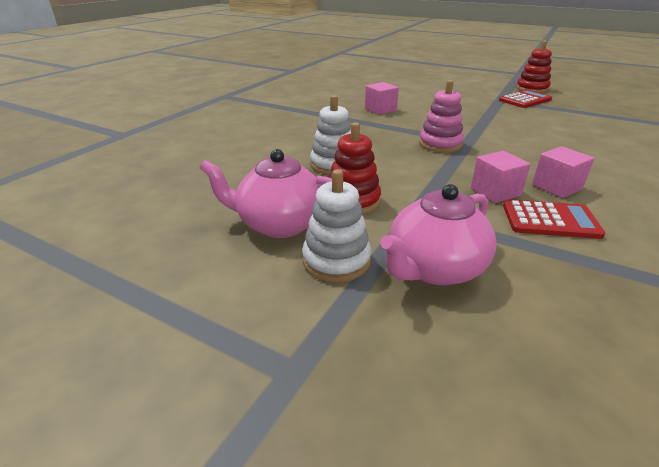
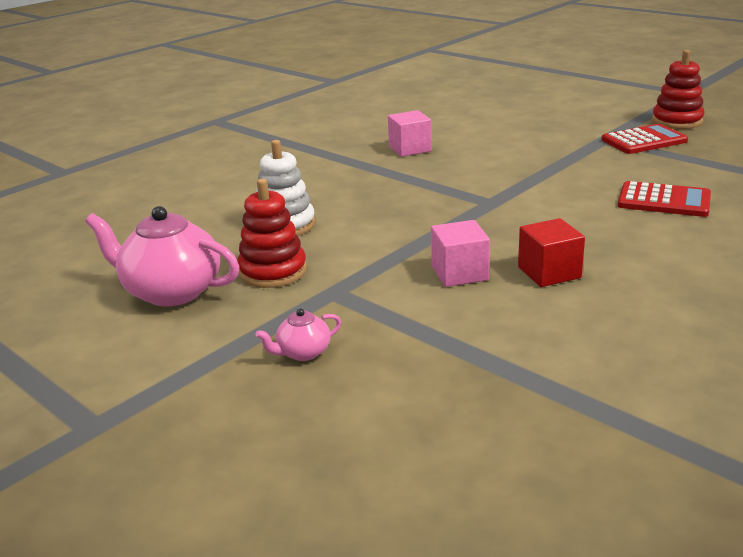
camera: 15 degrees right, 5 degrees down
(336, 260) = (204, 334): white stacking toy -> none
(434, 268) = (303, 352): pink teapot -> pink teapot, size x0.47
(440, 144) = (447, 204): pink stacking toy -> none
(550, 220) = (494, 313): red calculator -> red calculator (664, 201)
(556, 187) = (549, 272): pink cube -> red cube

